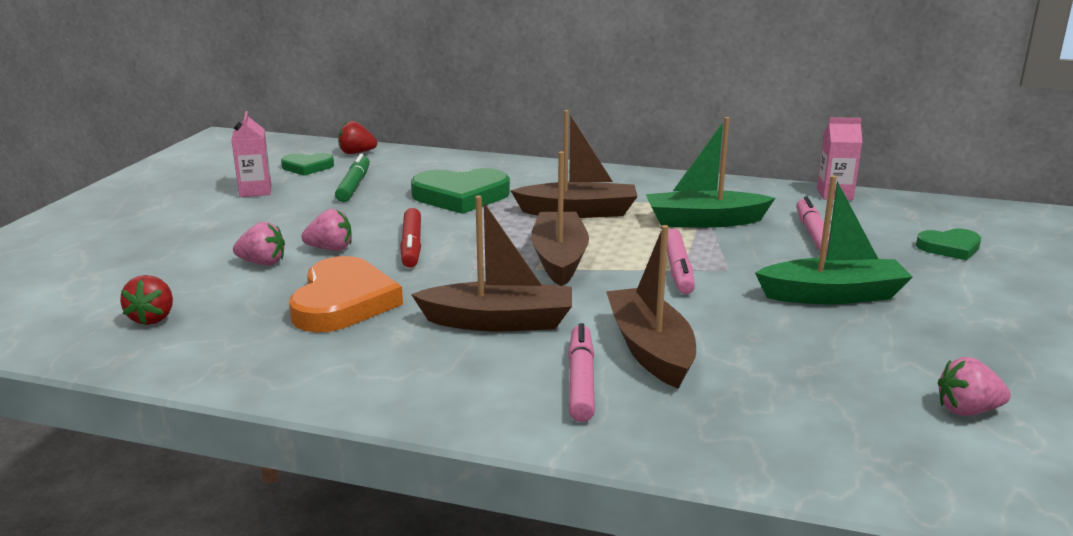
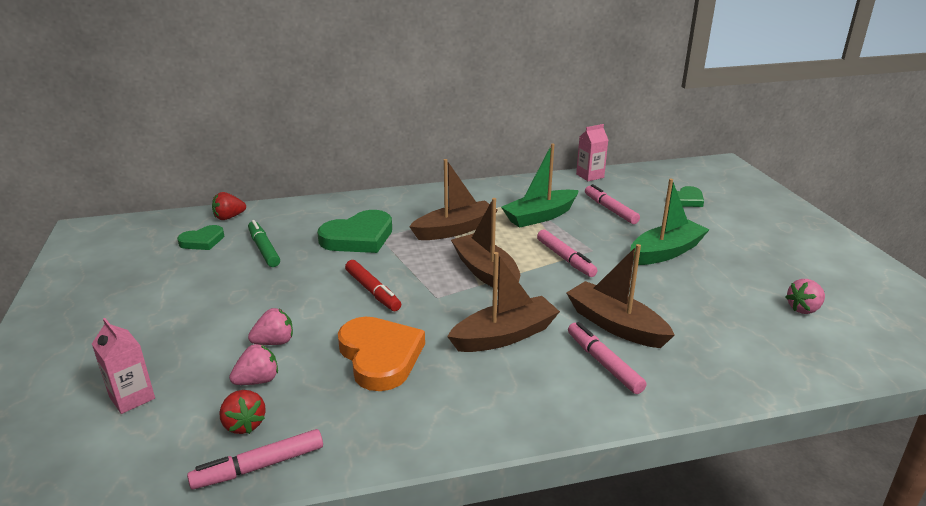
camera: 30 degrees left, 5 degrees up
(122, 354) = (259, 466): none -> pink marker
(255, 191) = (184, 276): pink carton -> pink carton (132, 398)
(330, 249) = (314, 313): pink strawberry -> pink strawberry (258, 380)

